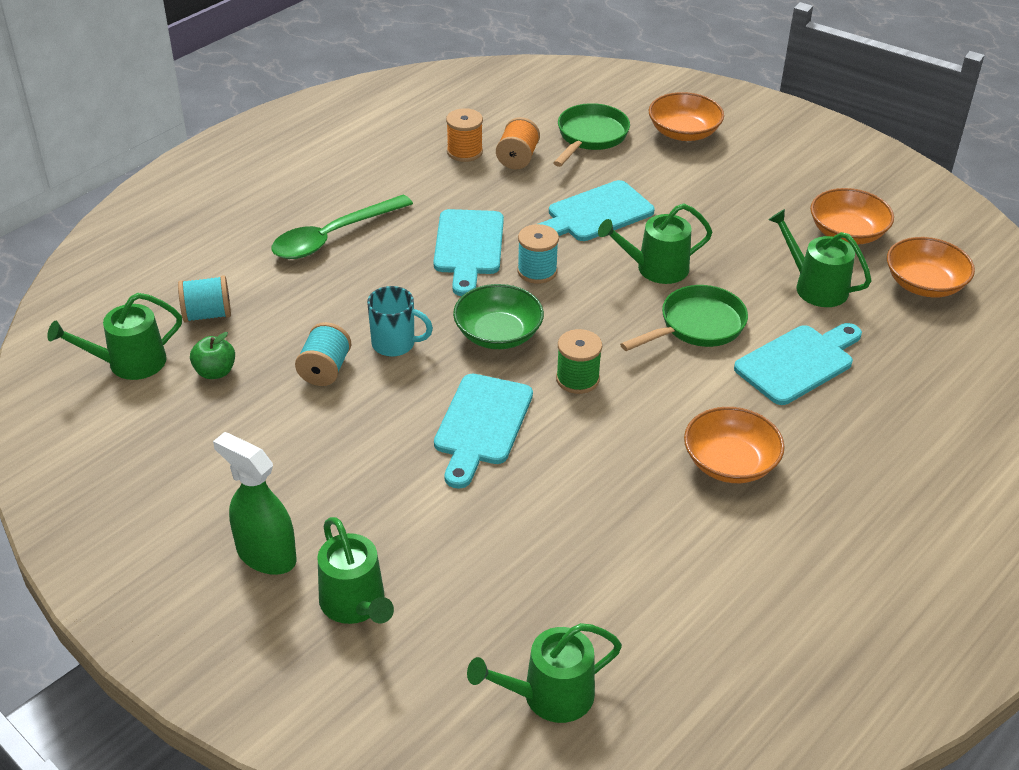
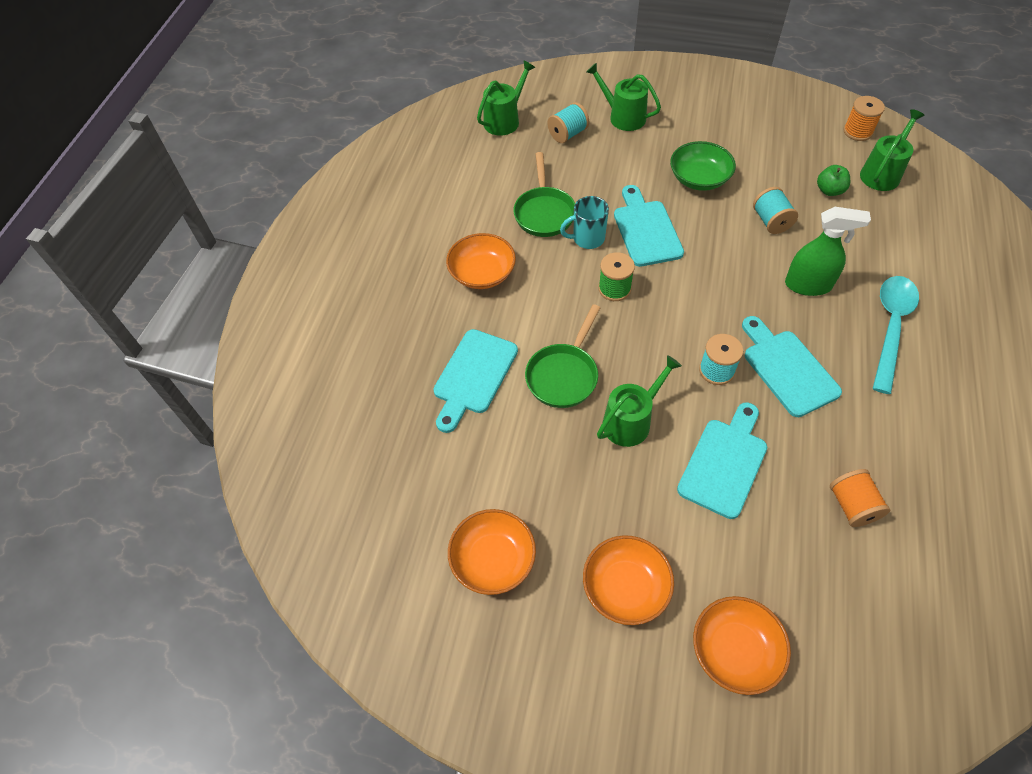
camera: 155 degrees right, 15 degrees up
(207, 314) = (885, 223): turquoise spool -> turquoise spool (568, 134)
(266, 555) = (686, 117): green spray bottle -> green spray bottle (808, 285)
(333, 236) = (890, 327): green spoon -> turquoise spoon
(395, 344) = (750, 259): turquoise mug -> turquoise mug (587, 238)
(464, 152) = (904, 488): orange spool -> orange spool (857, 131)
(498, 334) = (694, 299): green bowl -> green bowl (699, 178)
(590, 137) = (818, 583): green pan -> green pan (544, 212)
(815, 287) = (493, 467): green watering can -> none
(924, 284) = (401, 520): orange bowl -> orange bowl (625, 587)

